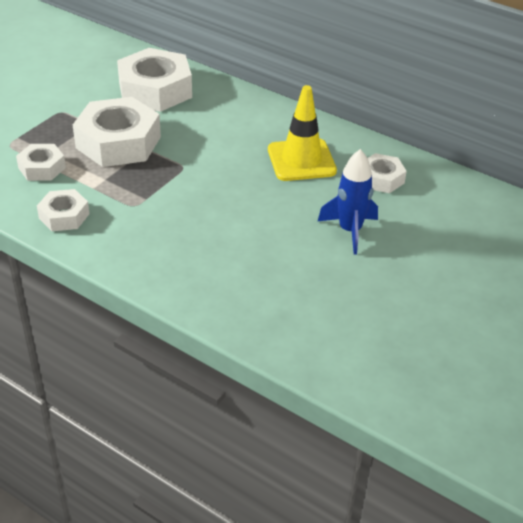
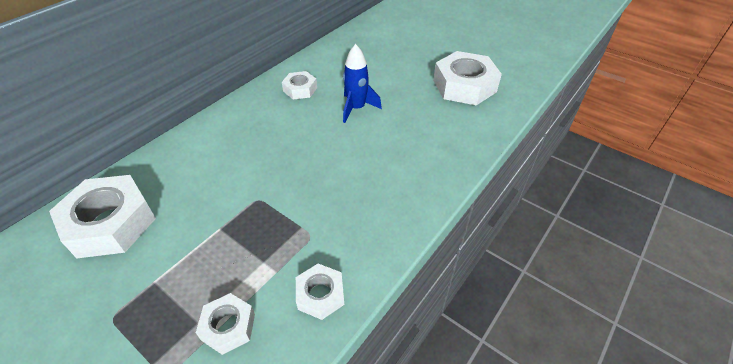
camera: 85 degrees left, 5 degrees up
(118, 142) = (200, 253): white nut -> white nut (464, 86)
(301, 160) = (267, 126): yellow traffic cone -> none

